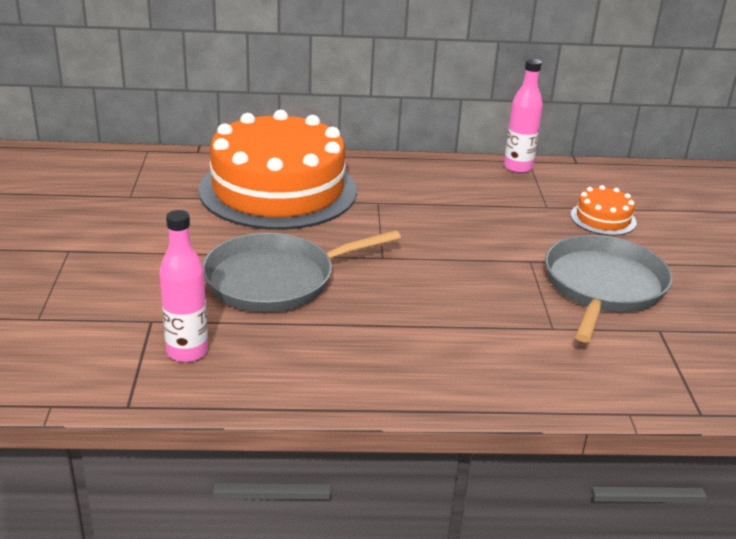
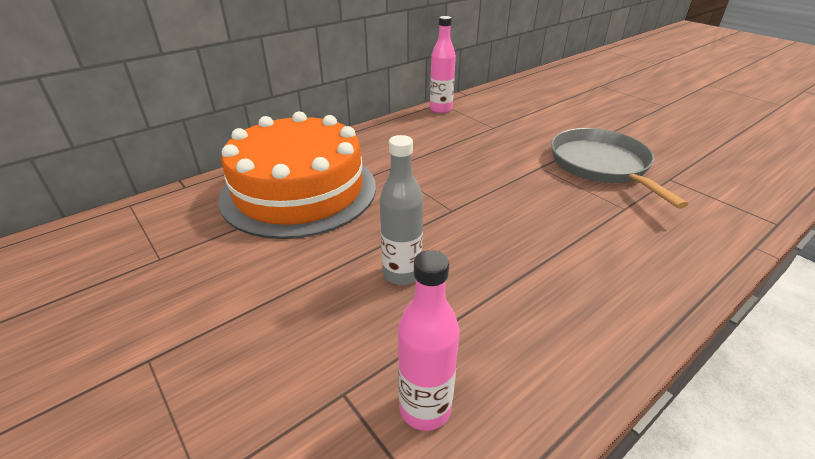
camera: 35 degrees left, 5 degrees up
(276, 280) = (402, 274): grey pan -> grey bottle
(603, 218) = (532, 122): orange cake -> none

